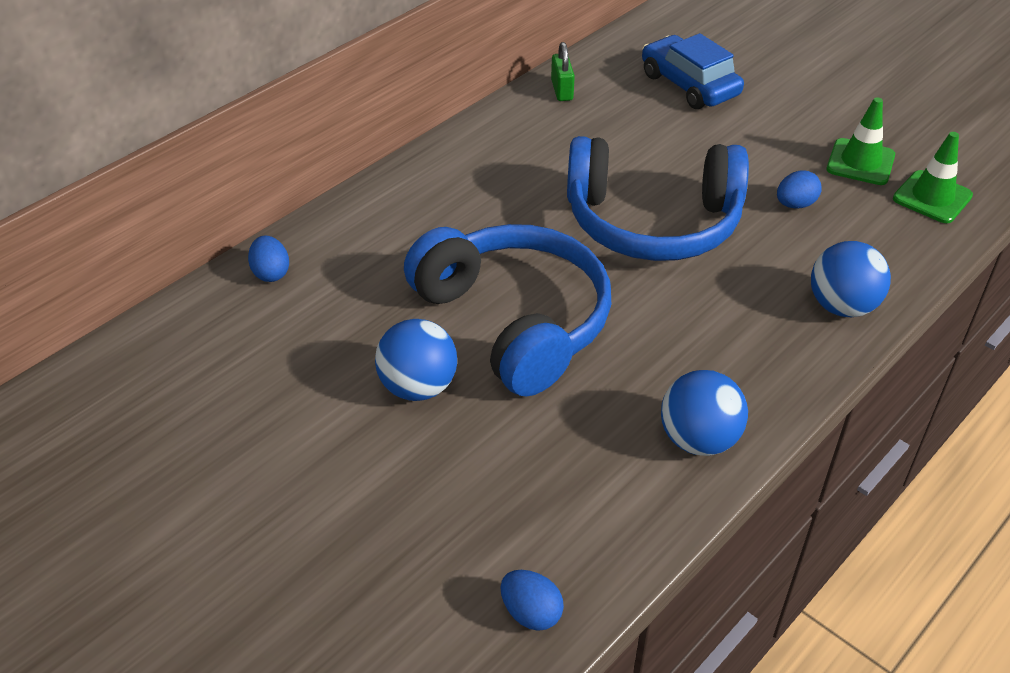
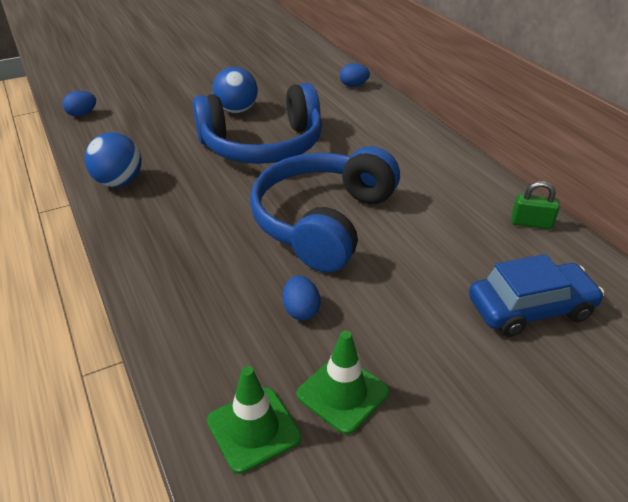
camera: 110 degrees right, 5 degrees down
(842, 306) = (164, 286): blue ball -> none

